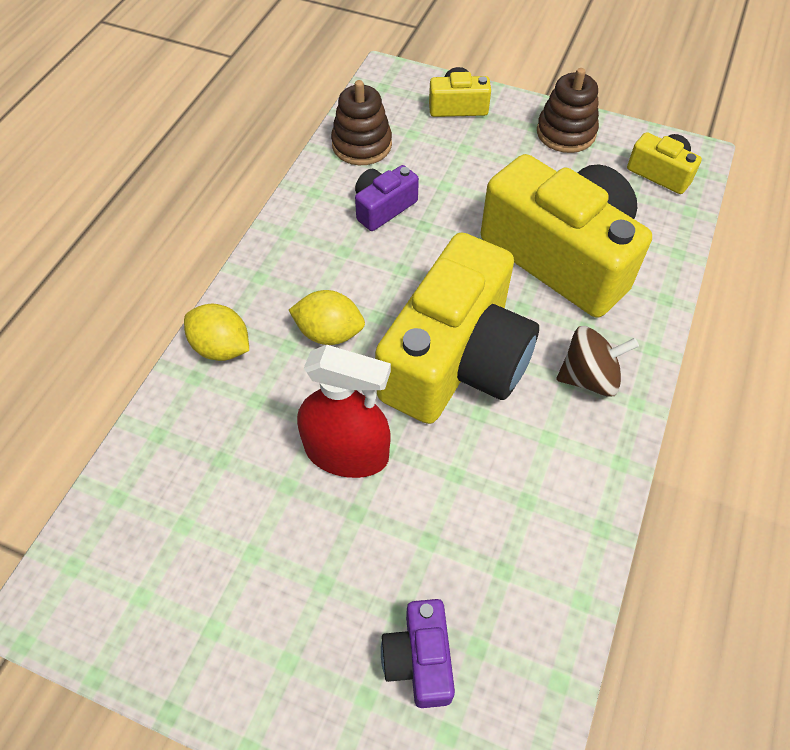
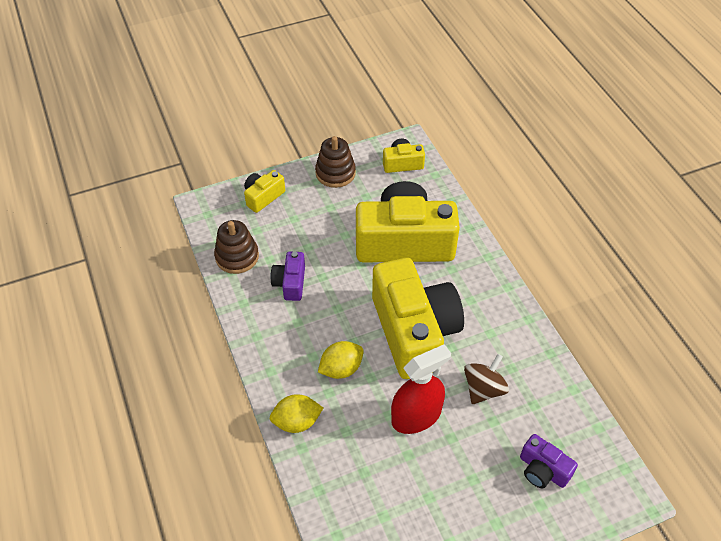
camera: 45 degrees left, 5 degrees down
(589, 377) = (477, 291): brown spinning top -> brown spinning top (483, 389)

